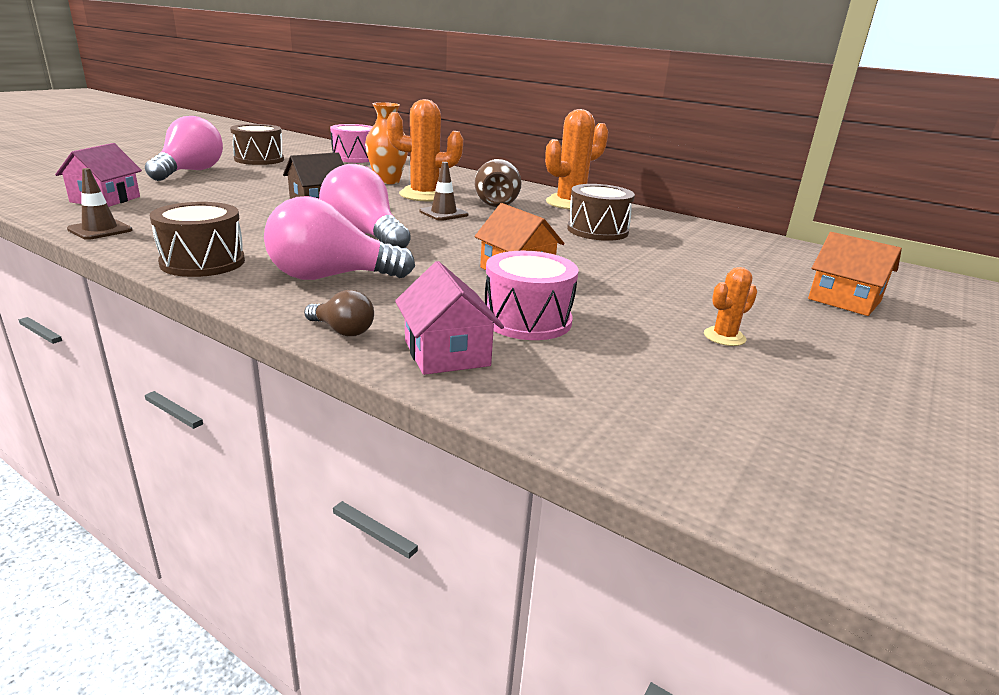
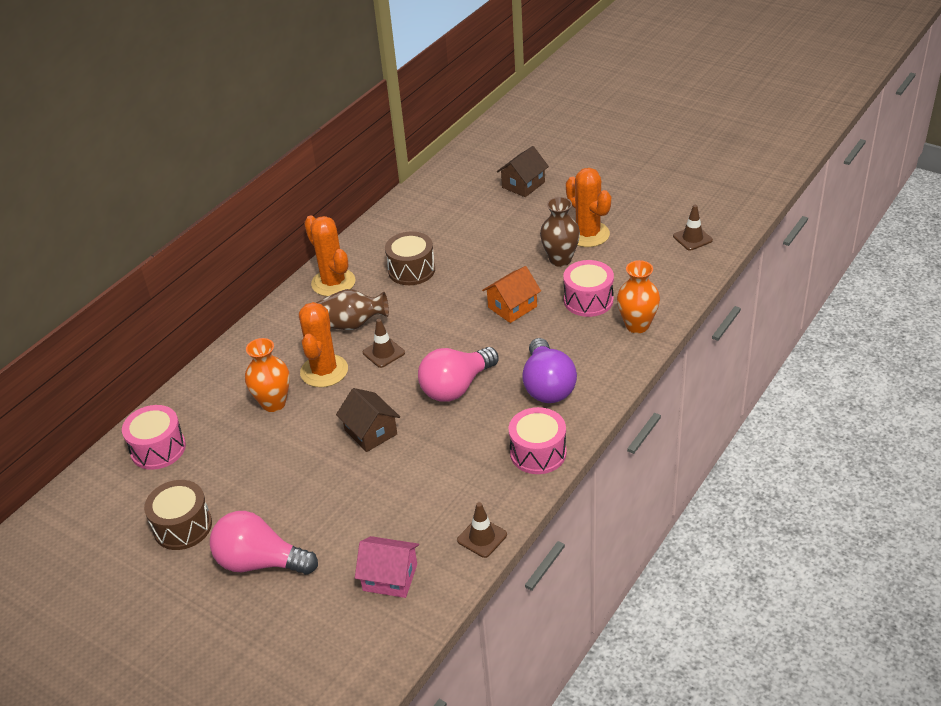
camera: 85 degrees left, 15 degrees up
(203, 262) = (538, 453): brown drum -> pink drum
(331, 277) = (547, 386): pink light bulb -> purple light bulb
(342, 331) = (624, 365): brown light bulb -> none
(446, 353) = (637, 325): pink house -> orange vase
(640, 309) = (560, 259): none -> brown vase
(724, 337) = (588, 234): orange cactus -> orange cactus, size x2.03
(767, 455) = (692, 238): none -> brown traffic cone
(844, 300) = (523, 185): orange house -> brown house

